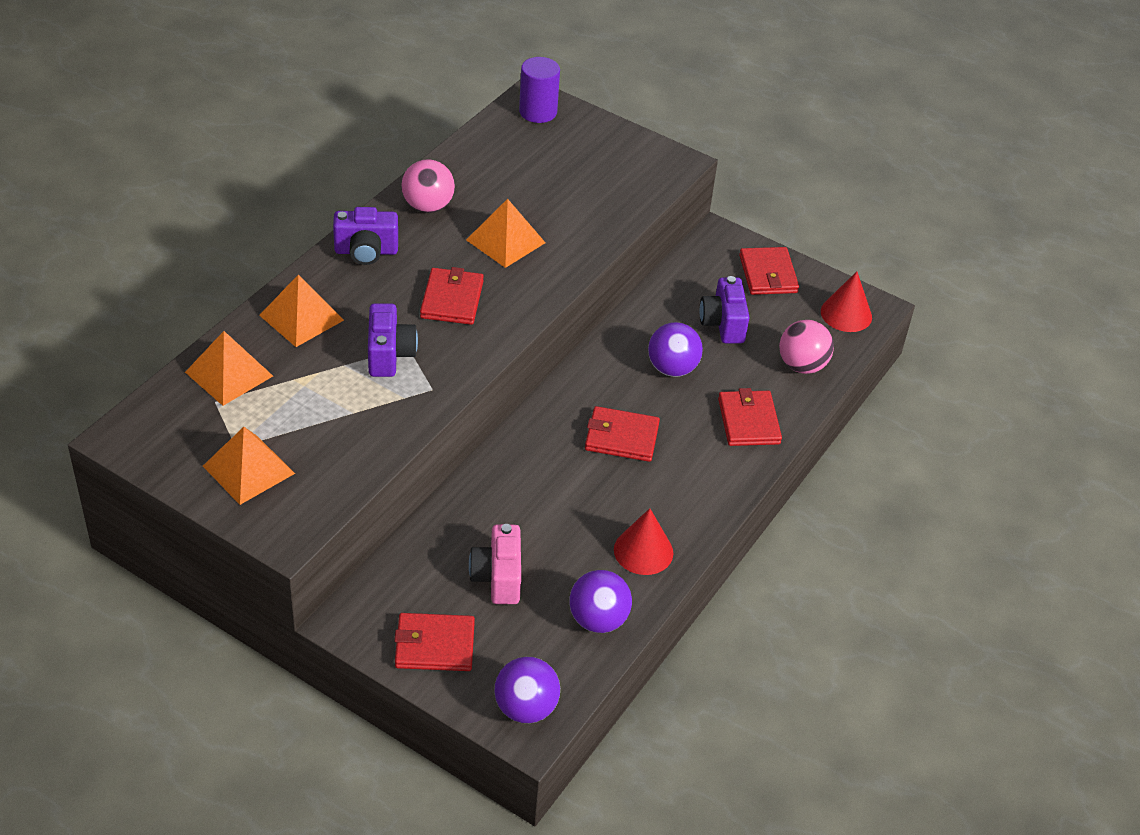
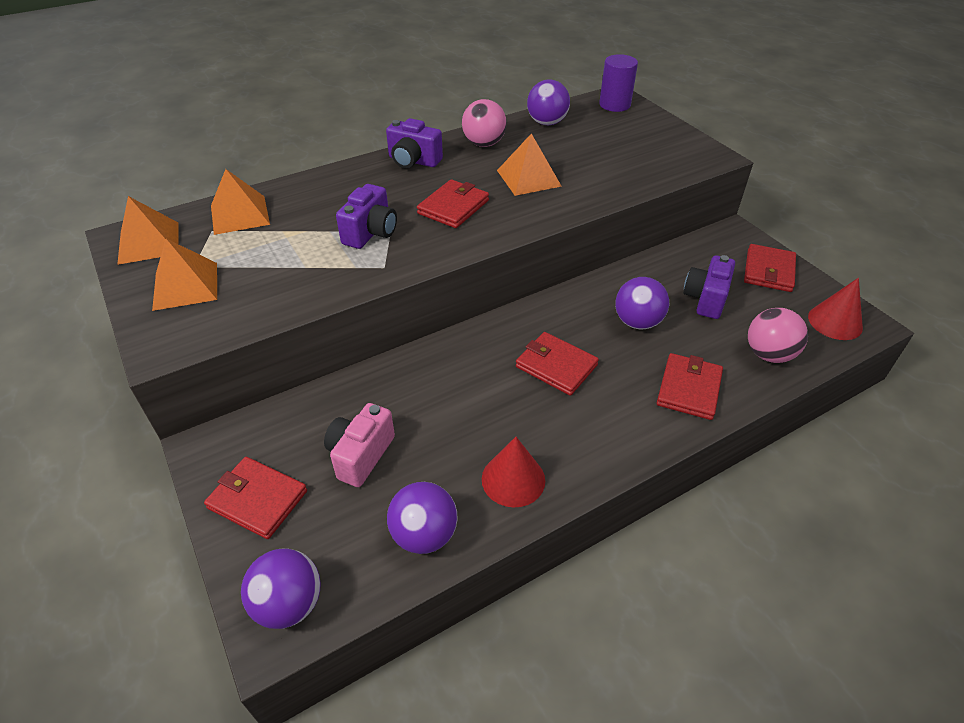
camera: 30 degrees right, 0 degrees up
(301, 317) = (327, 191): orange pyramid -> orange pyramid (149, 242)
(478, 158) = (547, 123): none -> purple ball

